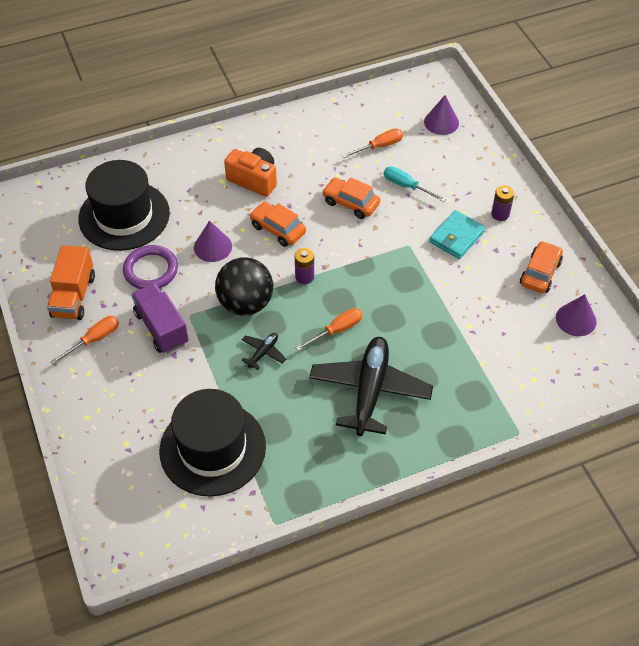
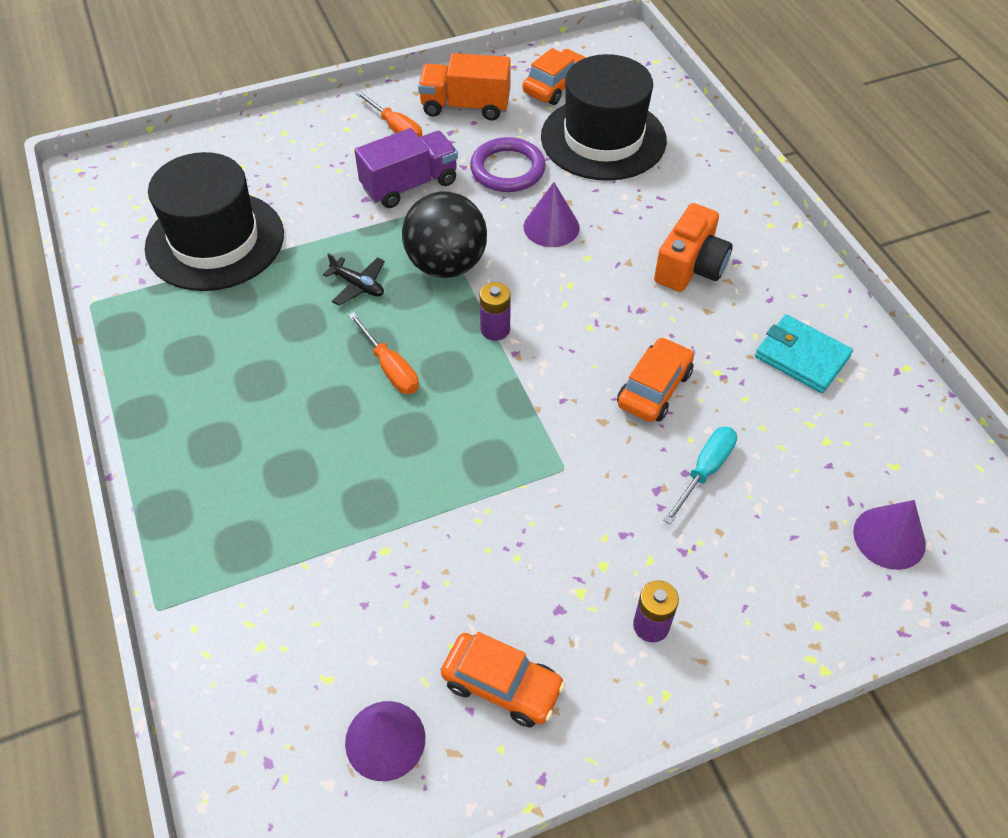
camera: 90 degrees right, 0 degrees up
(278, 229) = (589, 297): orange car -> orange car (555, 86)
(370, 390) = (275, 406): black plane -> none
(379, 146) = (798, 432): orange screwdriver -> none
(456, 237) = (588, 544): turquoise wallet -> turquoise wallet (801, 357)

